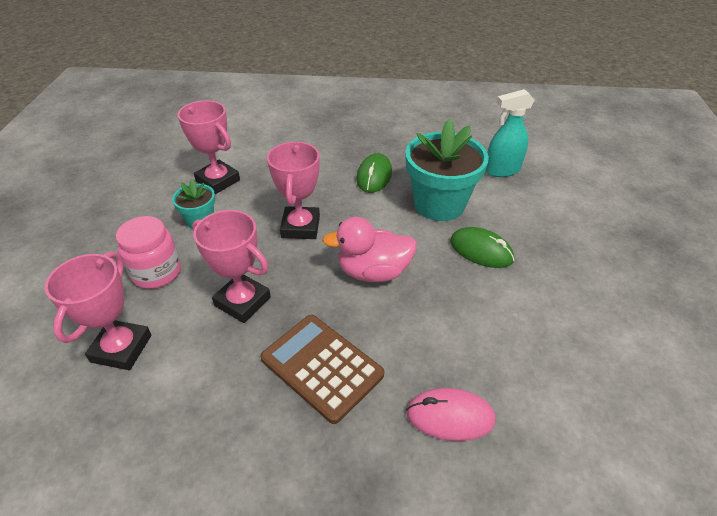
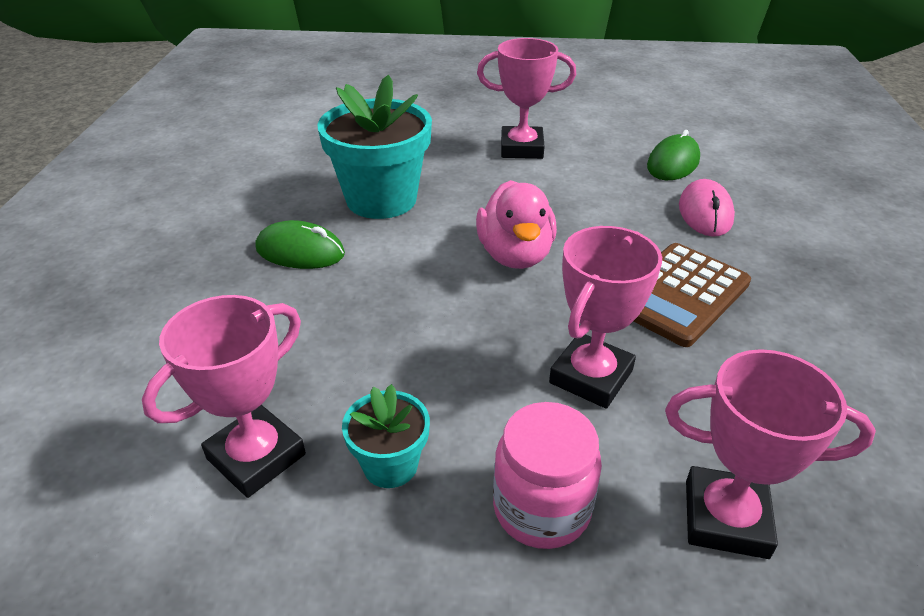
camera: 90 degrees left, 5 degrees down
(300, 227) = (419, 325): pink trophy -> pink trophy (521, 148)
(481, 251) = (472, 178): green mouse -> green mouse (673, 163)
(502, 170) = (317, 150): turquoise spray bottle -> none

